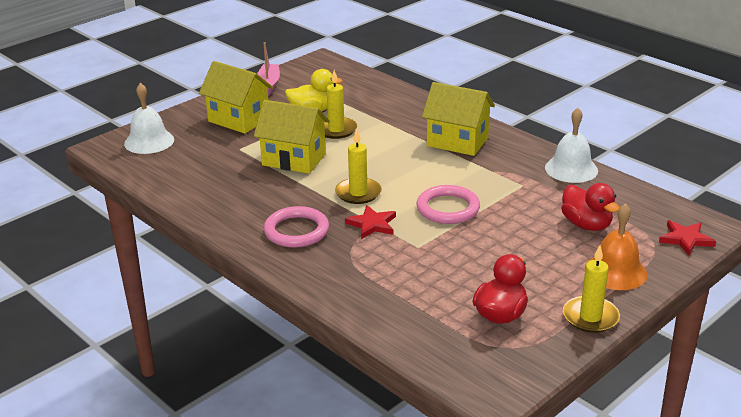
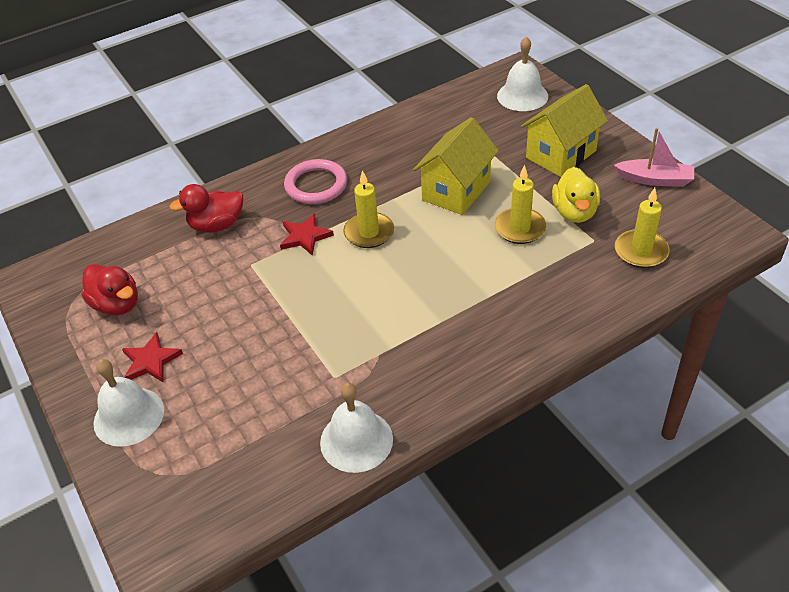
camera: 105 degrees right, 15 degrees up
(448, 208) = (311, 299): pink ring -> none
(457, 142) = (462, 335): yellow house -> none
(586, 225) = (225, 417): red duck -> red duck (217, 225)
(590, 317) = (74, 371): yellow candle -> yellow candle (641, 251)
(615, 271) = (129, 416): orange bell -> white bell
(686, 239) = (149, 512): red star -> red star (150, 361)

